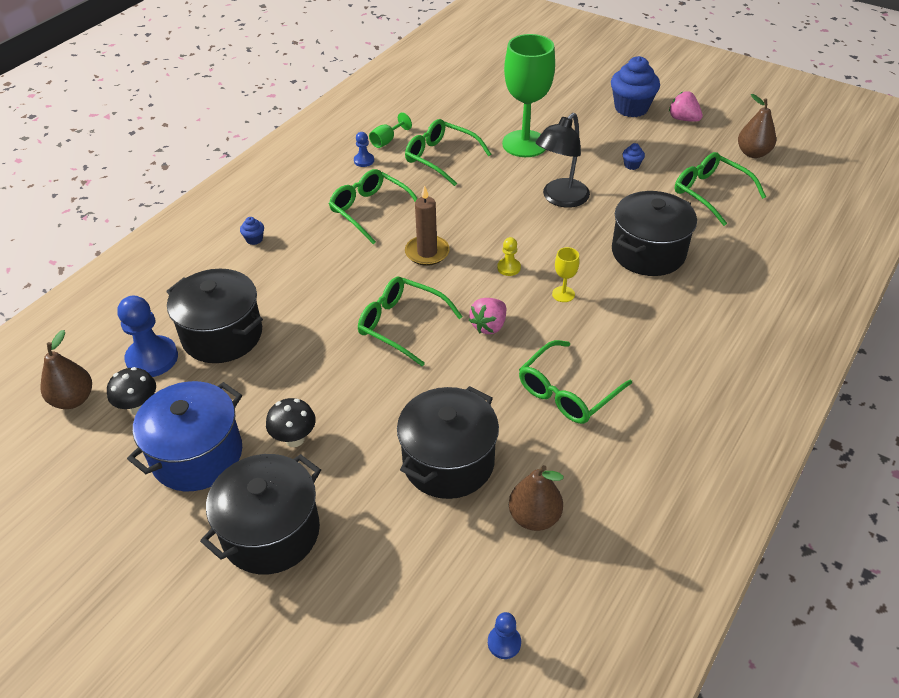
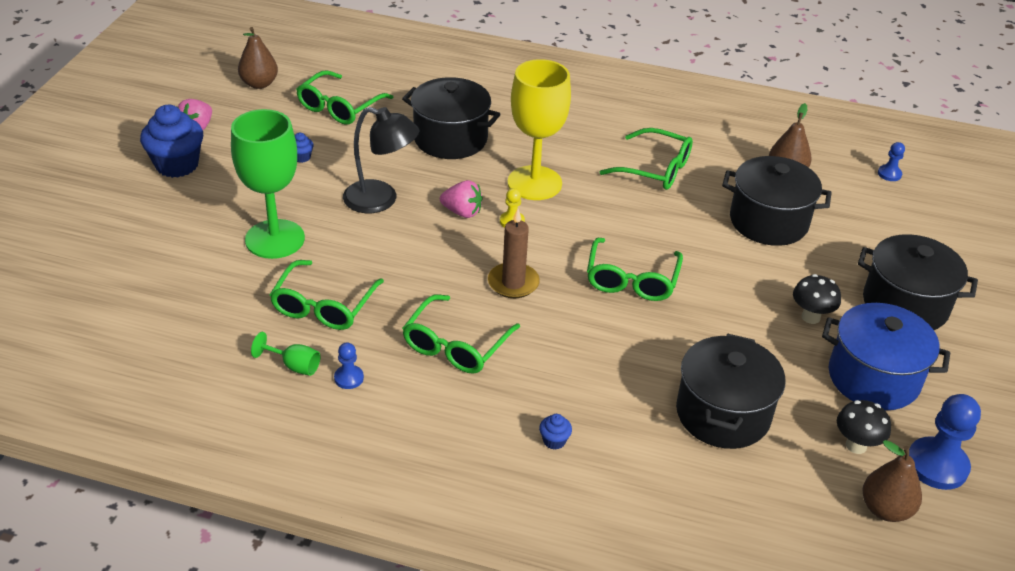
camera: 110 degrees left, 5 degrees down
(152, 358) = (790, 463): blue pawn -> blue pawn (937, 465)
(489, 326) = (601, 222): pink strawberry -> pink strawberry (462, 212)
(563, 294) = (534, 183): yellow goblet -> yellow goblet, size x2.42

